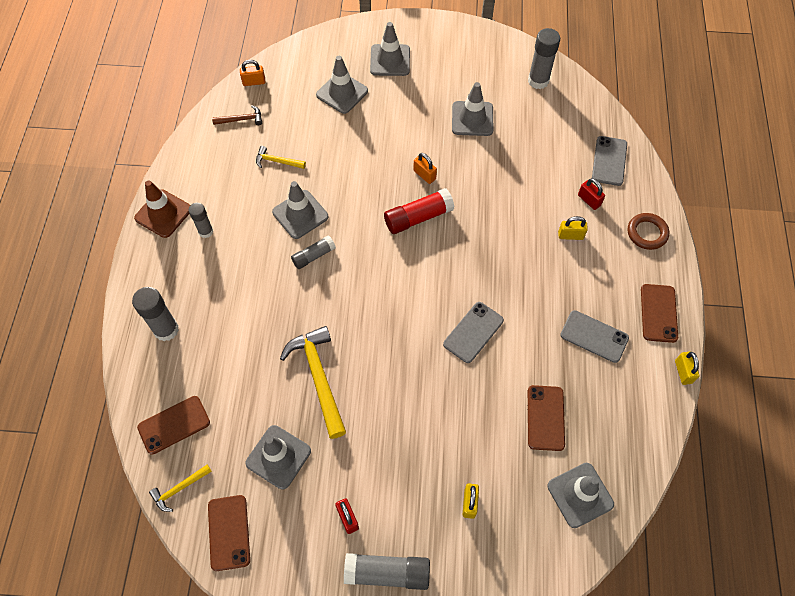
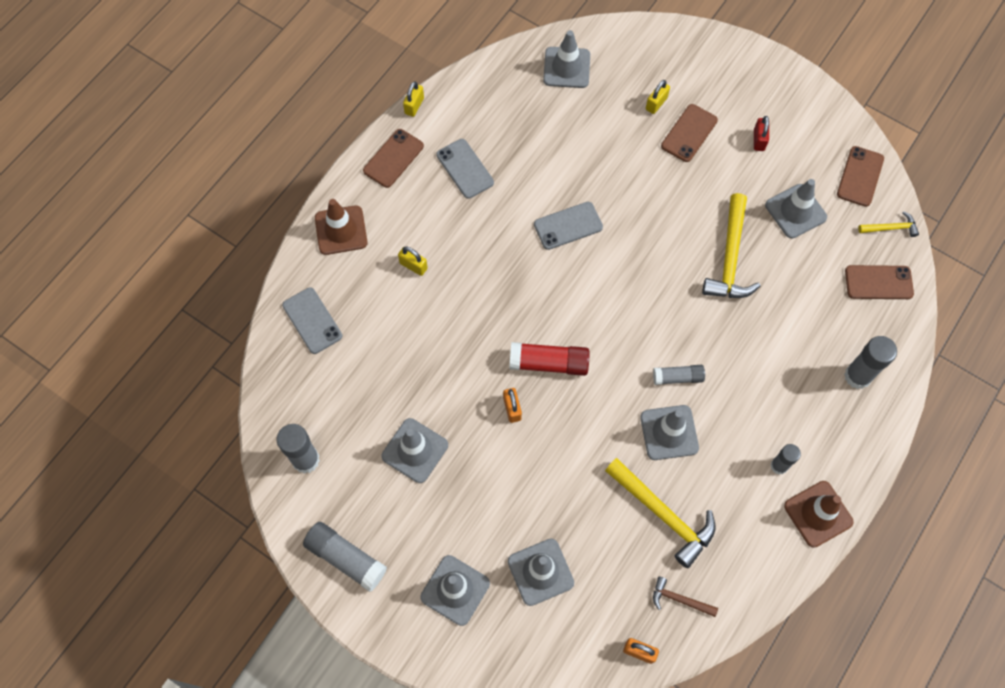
camera: 150 degrees left, 5 degrees up
(277, 161) = (663, 514): yellow hammer -> yellow hammer, size x1.96
(387, 573) = (746, 91): grey glue stick -> grey glue stick (346, 558)
(545, 418) = (554, 130): brown phone -> brown phone (689, 133)
(589, 200) = (367, 290): red padlock -> none
(609, 161) = (312, 320): grey phone -> grey phone turned 75 degrees counterclockwise
(647, 233) = (341, 230): brown ring -> brown traffic cone

